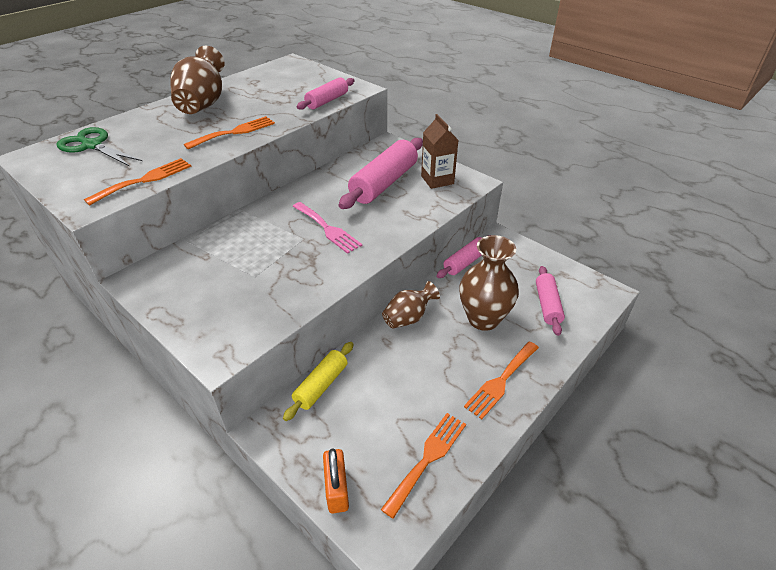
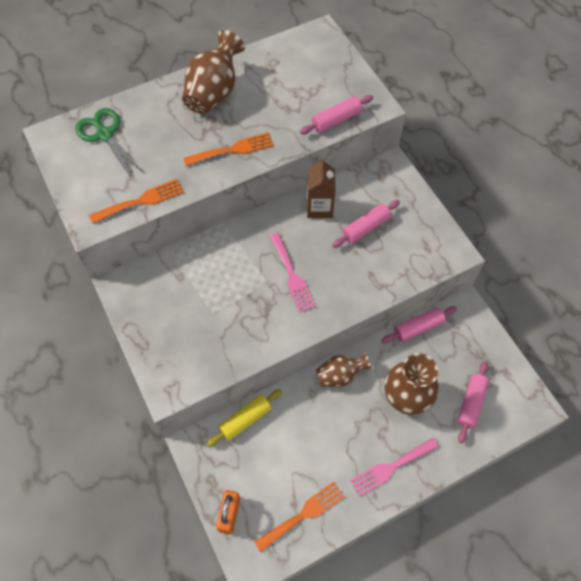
camera: 20 degrees right, 20 degrees up
(384, 183) = (365, 228): pink rolling pin -> pink rolling pin, size x0.59
(437, 180) = (419, 238): brown carton -> brown carton (319, 207)
(501, 381) = (391, 467): orange fork -> pink fork

